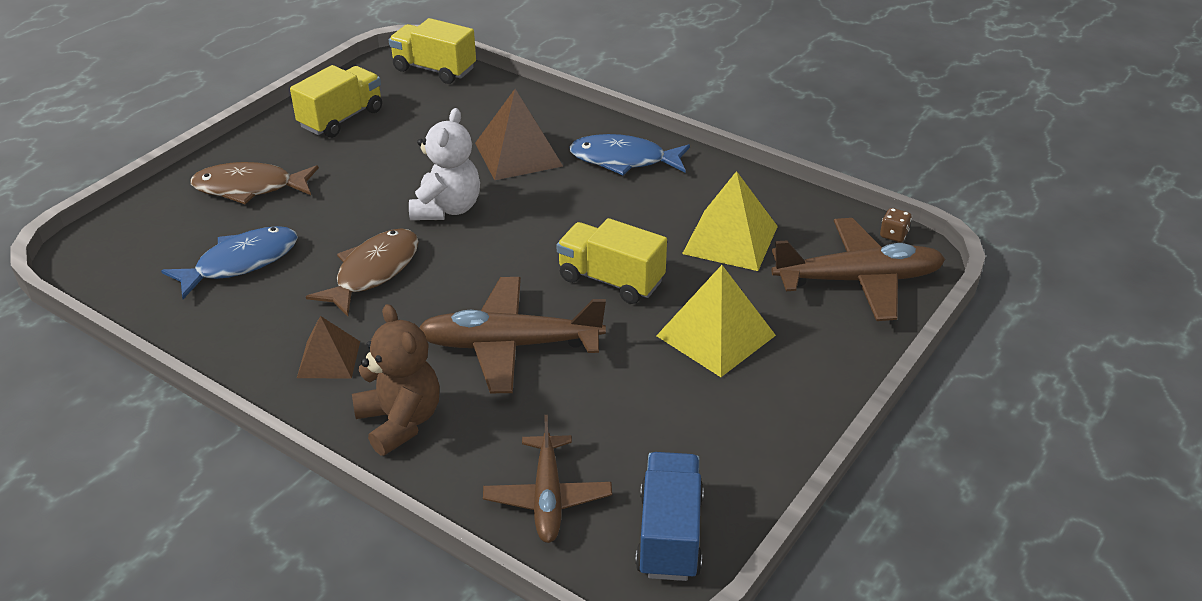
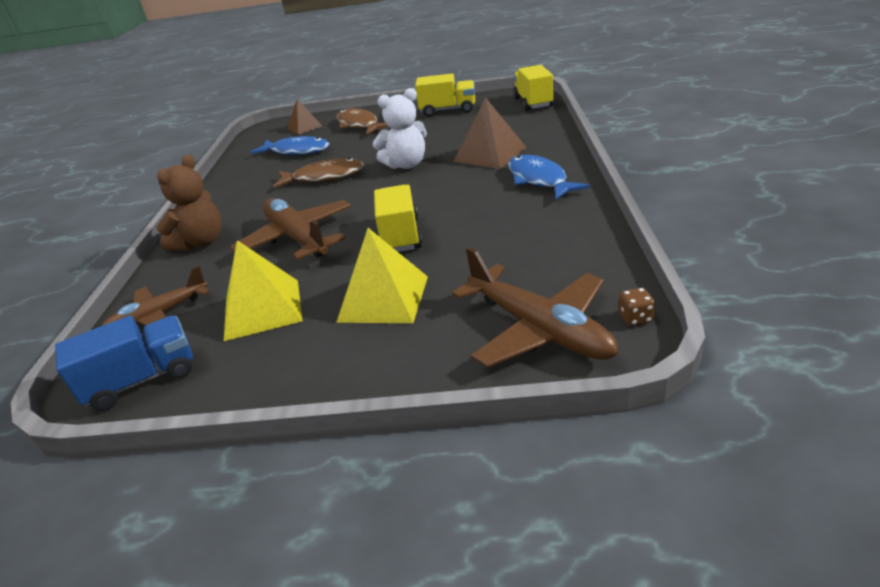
camera: 60 degrees right, 5 degrees down
(328, 359) = (239, 202): brown pyramid -> brown pyramid (304, 127)
(730, 239) = (508, 252): yellow pyramid -> yellow pyramid (263, 309)

